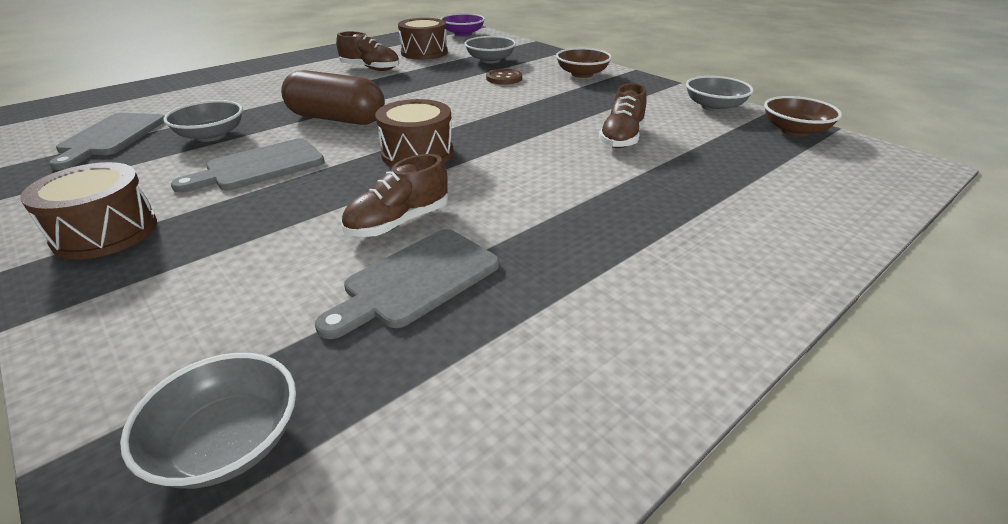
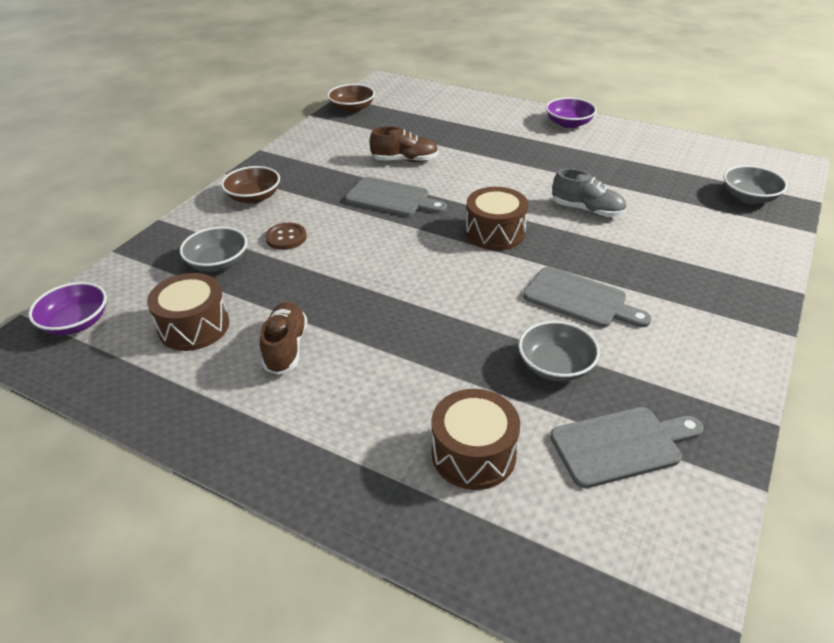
camera: 110 degrees left, 5 degrees up
(105, 232) = (717, 318): brown drum -> brown drum (473, 454)
(337, 119) = (459, 302): brown capsule -> none
(398, 222) = (587, 210): brown shoe -> grey shoe
(417, 280) = (627, 189): grey cutting board -> grey cutting board (391, 198)
(711, 305) = (569, 123): none -> purple bowl
(714, 107) = (318, 134): grey bowl -> none

